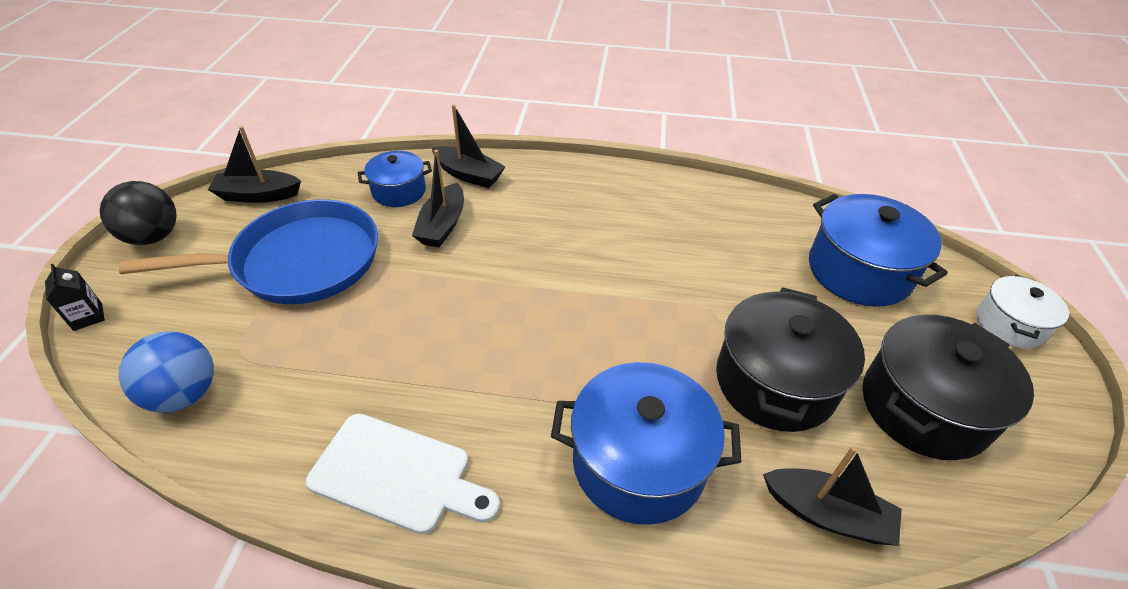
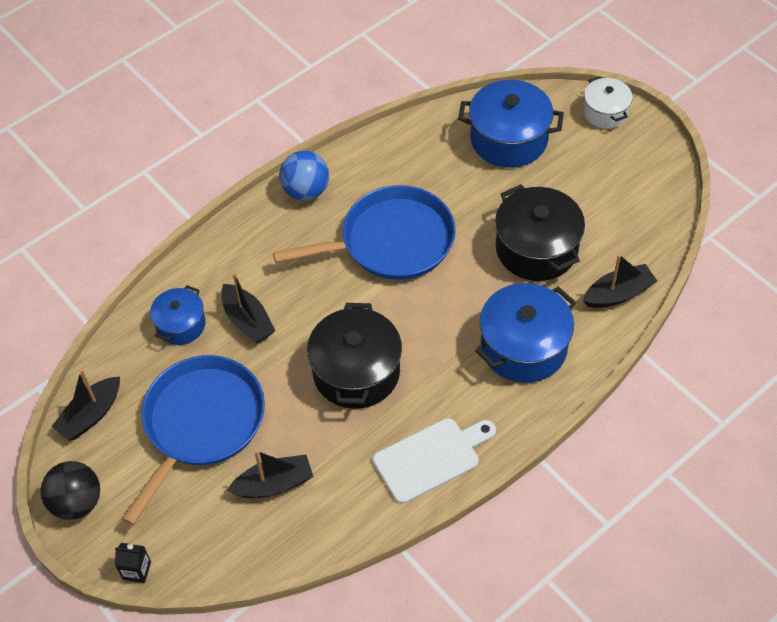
camera: 45 degrees left, 10 degrees up
(184, 394) = (270, 538): blue ball -> blue ball (306, 191)
(468, 175) = (206, 271): black boat -> black boat (274, 484)
(635, 263) = (391, 241): none -> blue pan
(924, 407) = (609, 201): black pot -> black pot (356, 372)

